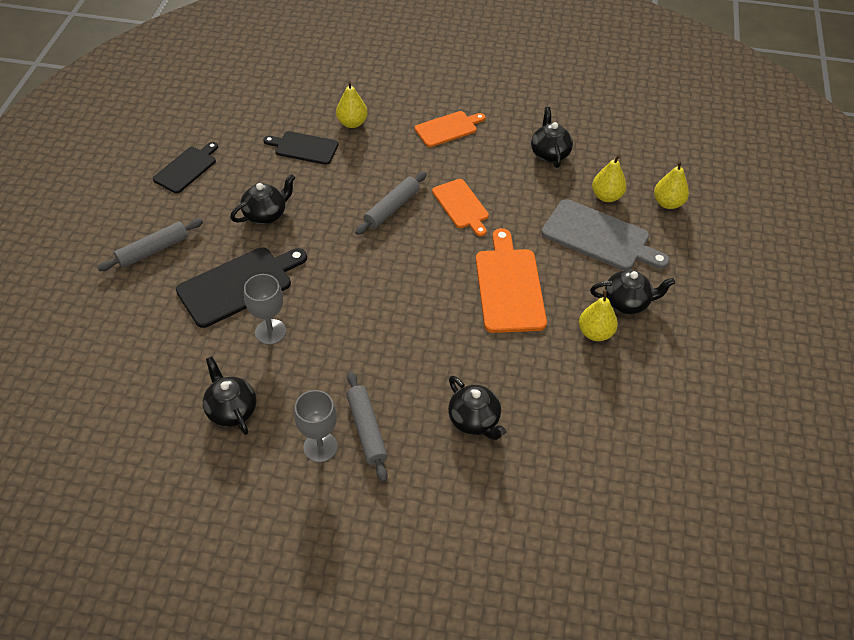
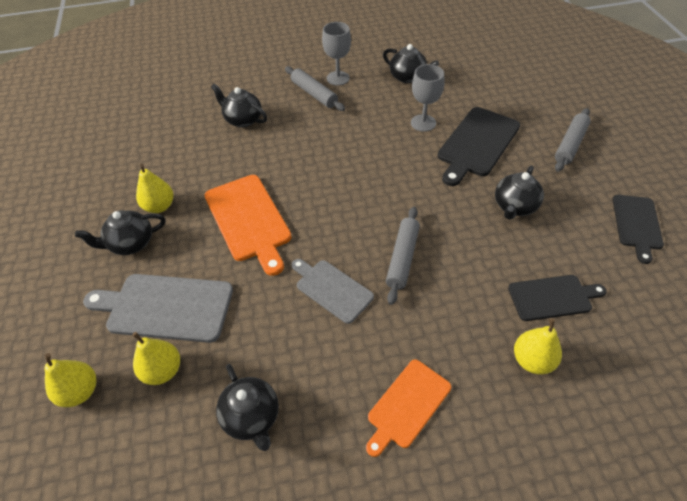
camera: 160 degrees right, 0 degrees up
(461, 205) = (331, 289): orange cutting board -> grey cutting board

